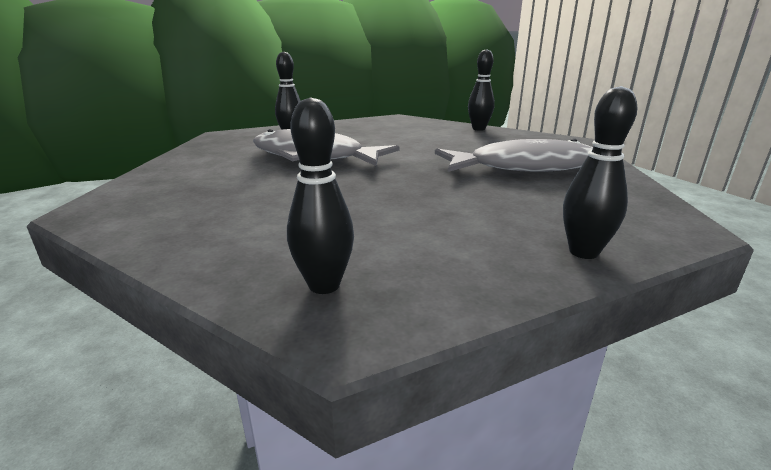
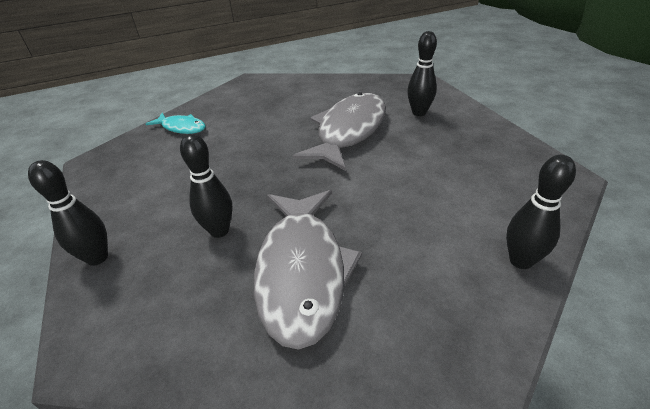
camera: 95 degrees right, 15 degrees up
(241, 249) = (181, 128): none -> turquoise fish
(324, 285) = (130, 154): black bowling pin -> black bowling pin (219, 231)

